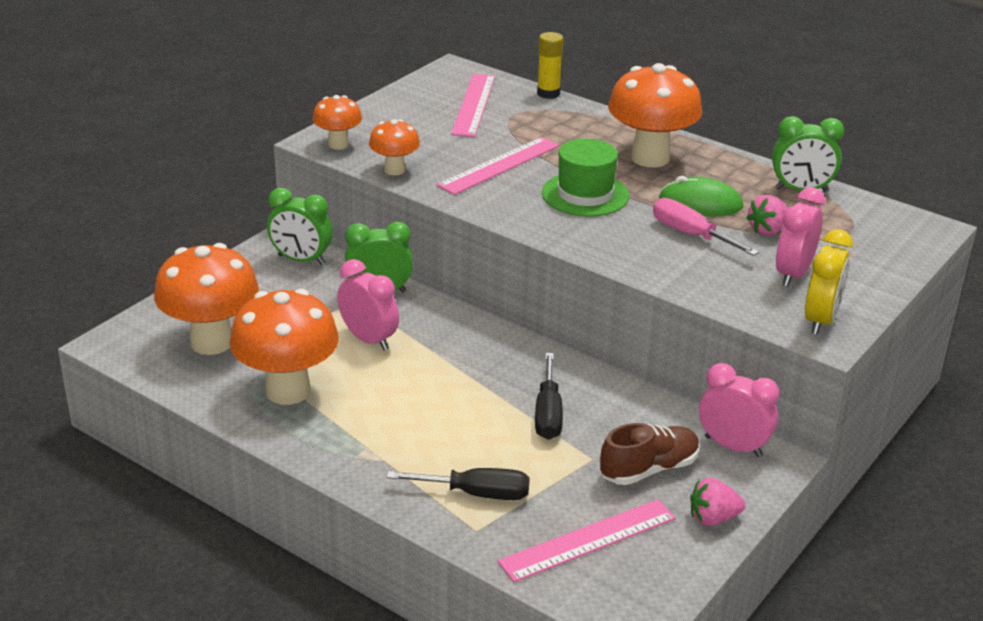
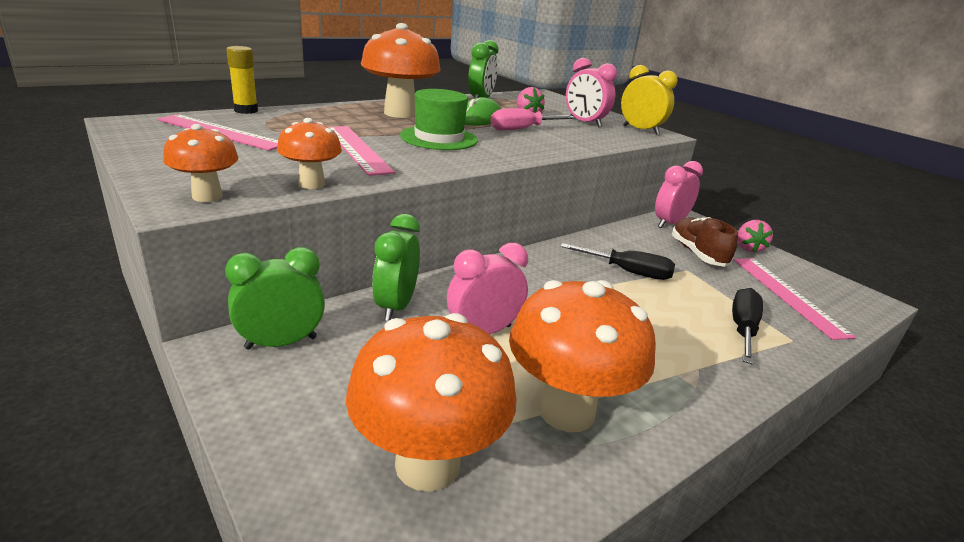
camera: 75 degrees left, 5 degrees down
(301, 260) = (281, 343): green clock -> green clock turned 150 degrees counterclockwise

